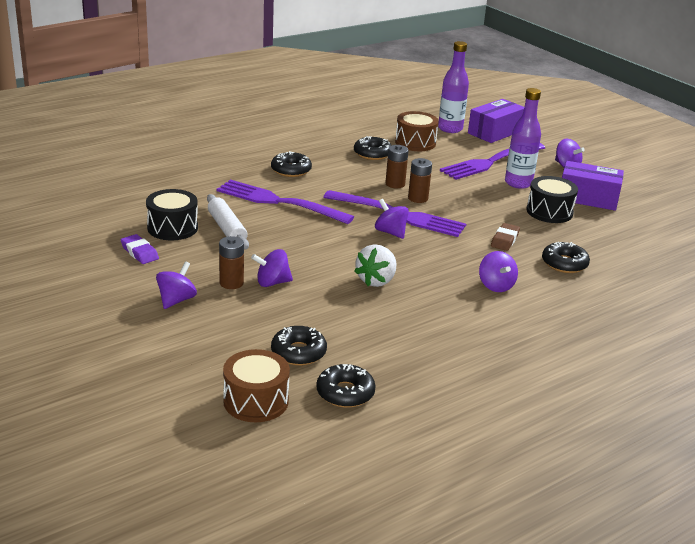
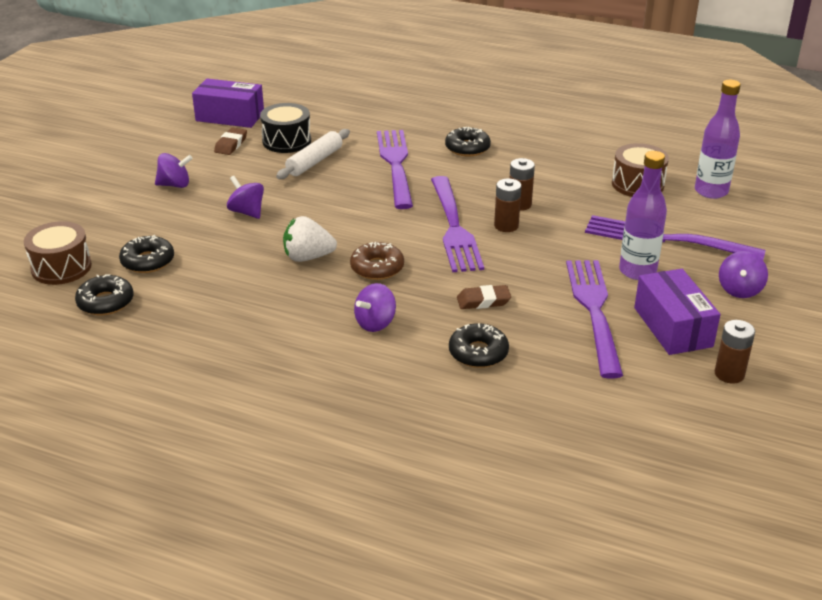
camera: 60 degrees right, 5 degrees up
(139, 252) = (231, 144): purple eraser -> brown eraser
(231, 283) = (226, 196): brown battery -> brown battery (729, 374)
(372, 154) = (570, 172): black donut -> none
(390, 232) = (411, 235): purple spinning top -> none
(422, 260) = (377, 268): none -> brown donut
(495, 132) = (753, 219): purple box -> purple box (230, 116)
(549, 212) = (594, 310): black drum -> purple fork

